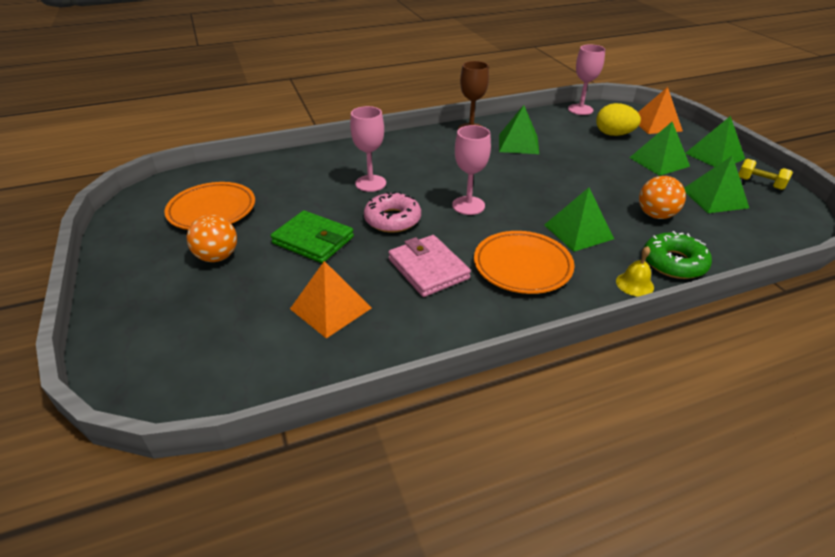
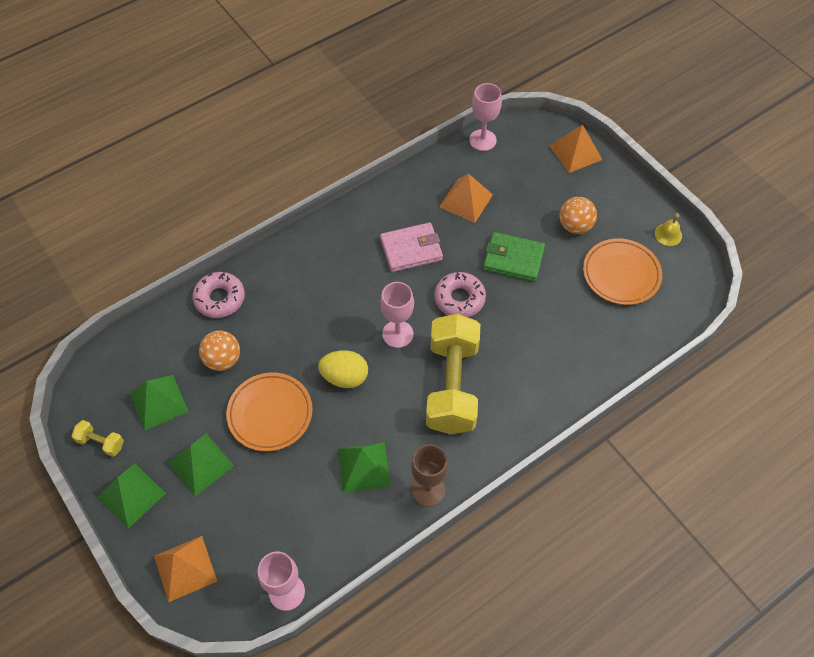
camera: 165 degrees right, 20 degrees up
(129, 340) = (575, 152): none -> orange pyramid
(370, 183) = (502, 347): pink goblet -> pink goblet (482, 140)
(428, 269) = (411, 249): pink wallet -> pink wallet turned 60 degrees counterclockwise
(429, 169) = (452, 385): none -> yellow dumbbell
(522, 266) = (340, 268): orange plate -> orange plate (270, 414)
(578, 231) = (295, 320): green pyramid -> none
(614, 134) = (246, 522): yellow egg -> yellow egg (345, 377)
(634, 284) = (254, 268): yellow bell -> yellow bell (668, 234)
(674, 263) = (220, 299): green donut -> pink donut

